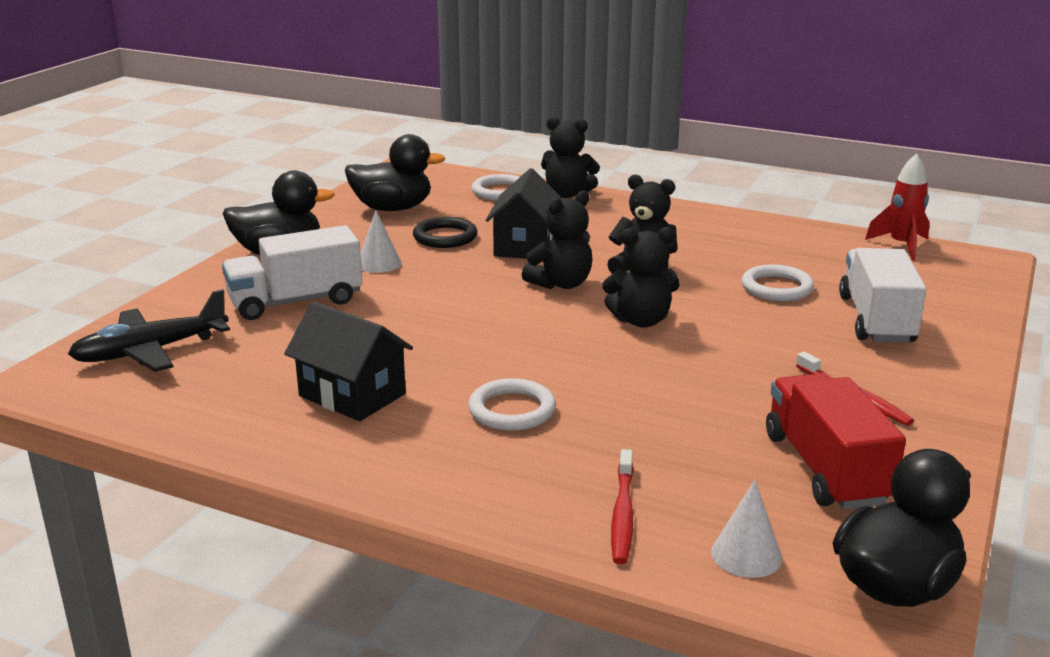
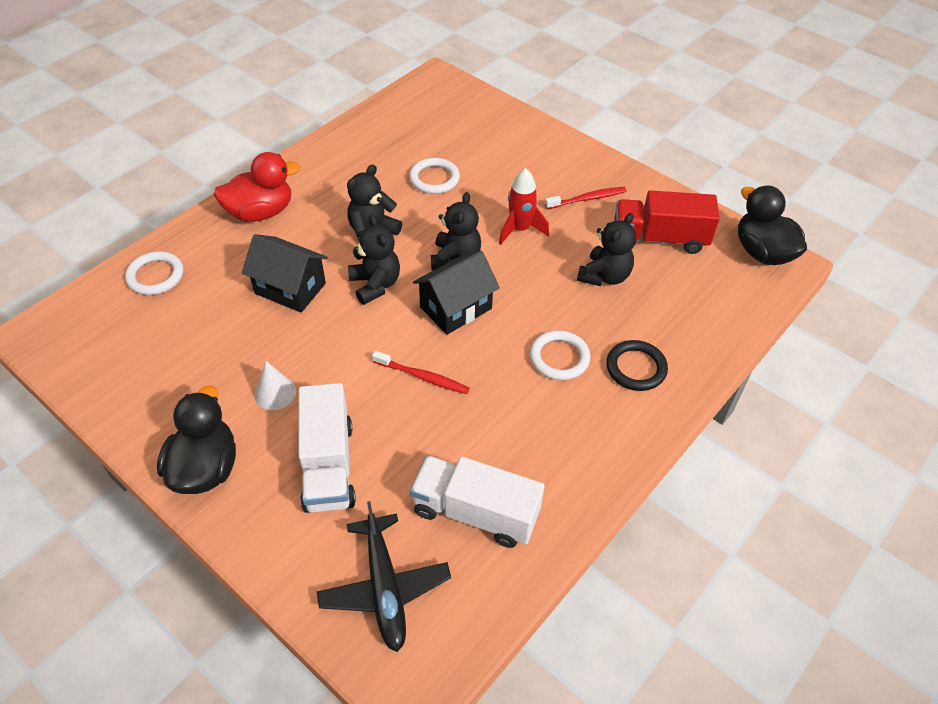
camera: 75 degrees left, 25 degrees up
(352, 395) = (511, 445): black house -> black house (456, 308)
(393, 208) = (146, 362): black duck -> none
(445, 237) = (241, 336): black ring -> black ring (636, 368)
(567, 194) = (193, 234): black teddy bear -> black teddy bear (604, 276)
(622, 514) = (688, 335): red toothbrush -> red toothbrush (422, 377)
(625, 214) = (260, 212): none -> red duck
(746, 555) = (732, 296): white cone -> none
(876, 320) = (498, 154): white truck -> white truck (475, 512)
(901, 246) = (397, 101): red rocket -> red rocket (520, 230)

